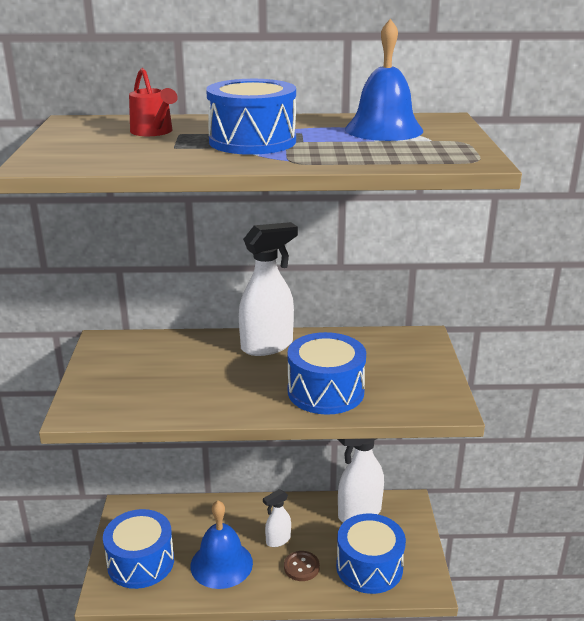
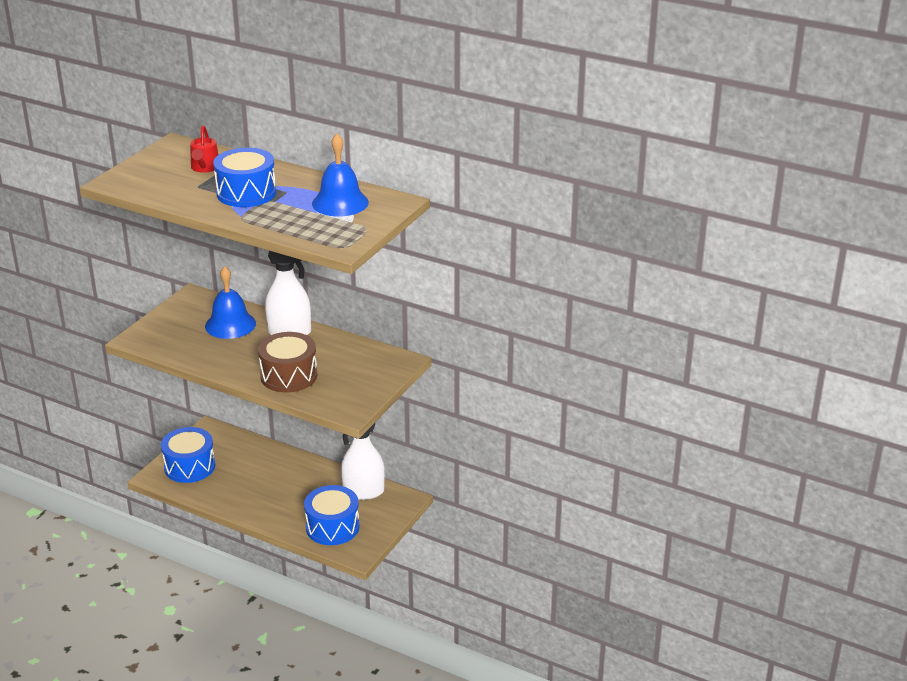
camera: 30 degrees right, 5 degrees up
(221, 564) = (238, 487): blue bell -> blue bell (230, 324)
(278, 540) = (289, 487): white spray bottle -> none
(301, 567) = (288, 509): brown button -> none
(325, 391) = (289, 376): blue drum -> brown drum

